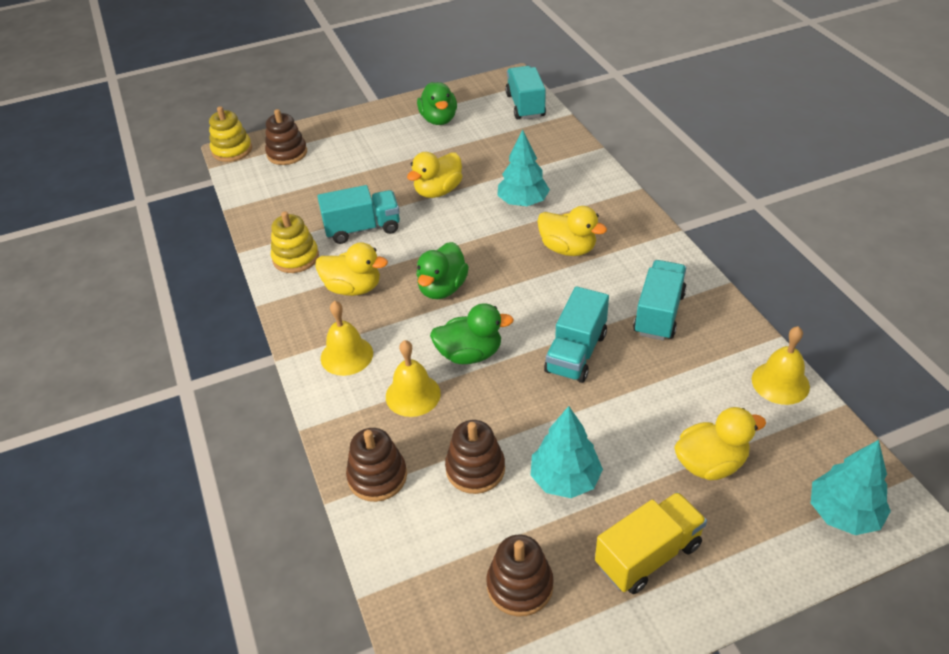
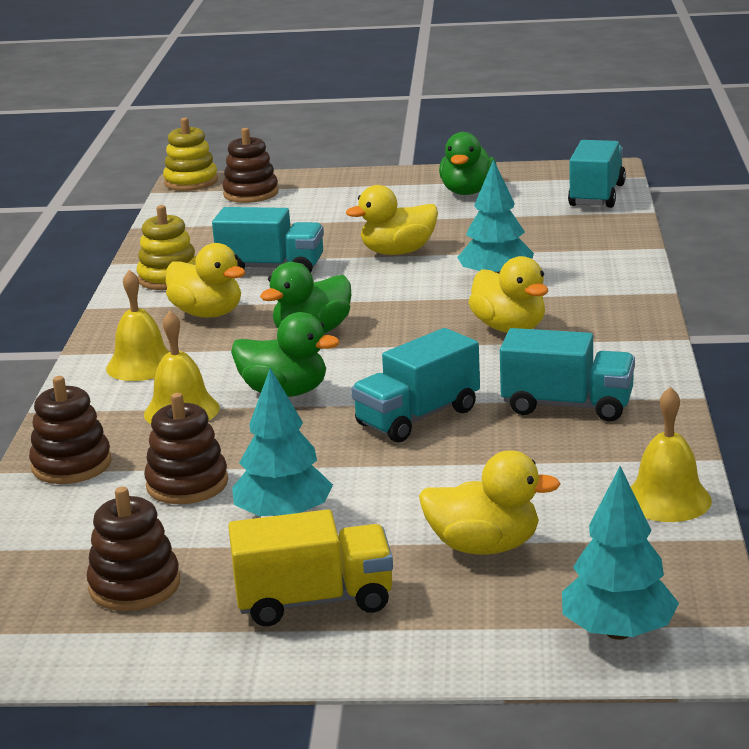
camera: 25 degrees right, 20 degrees down
(659, 314) = (567, 406): turquoise truck -> turquoise truck turned 60 degrees clockwise

